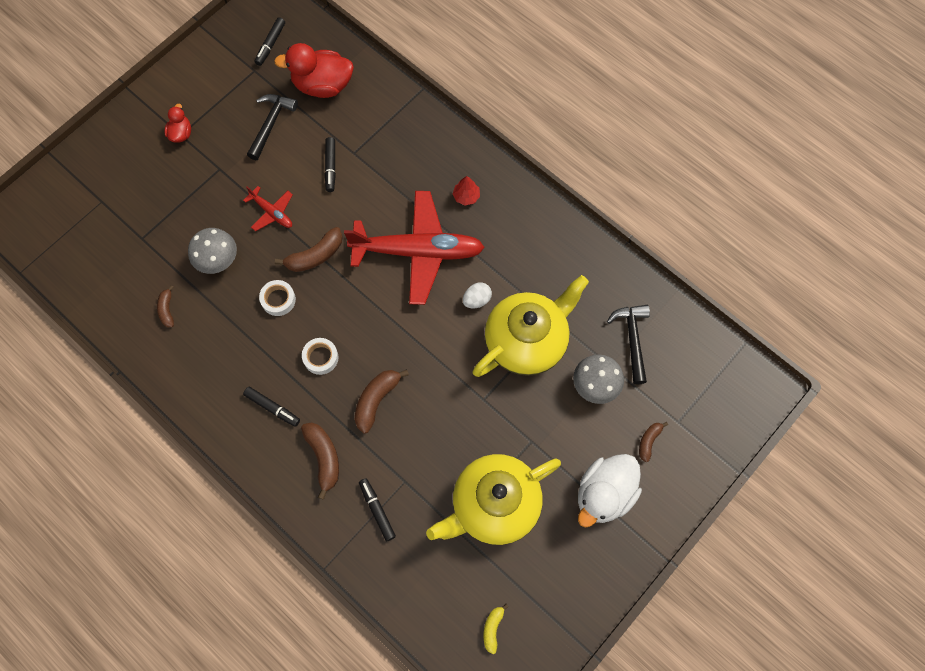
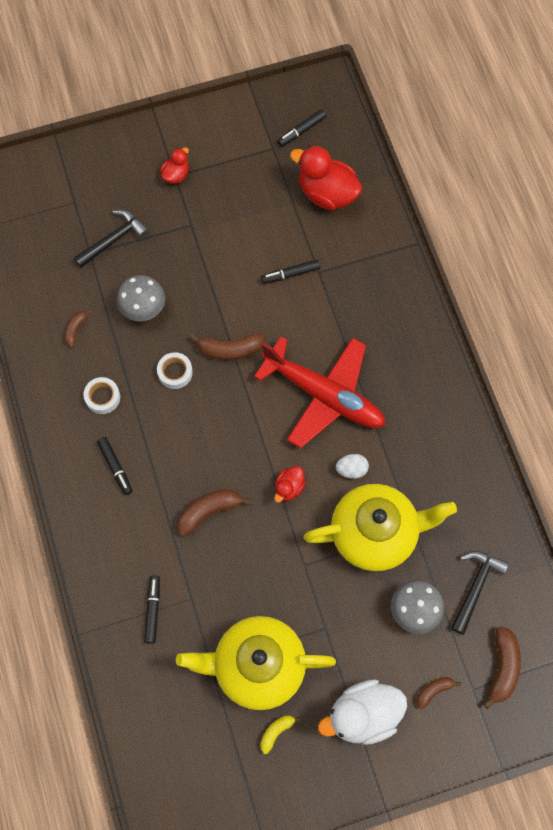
camera: 30 degrees right, 0 degrees up
(271, 124) = (260, 206): black hammer -> black hammer (114, 239)
(272, 212) = (214, 289): red plane -> none
(321, 357) = (182, 445): white tape -> white tape (102, 397)
(324, 457) = (134, 537): brown banana -> brown banana (502, 667)
(330, 167) = (290, 274): black marker -> black marker turned 45 degrees clockwise
(433, 343) = (289, 488): none -> red duck
(466, 196) = (398, 367): red tree -> none
(493, 628) = (192, 775): yellow banana -> yellow banana (276, 732)

